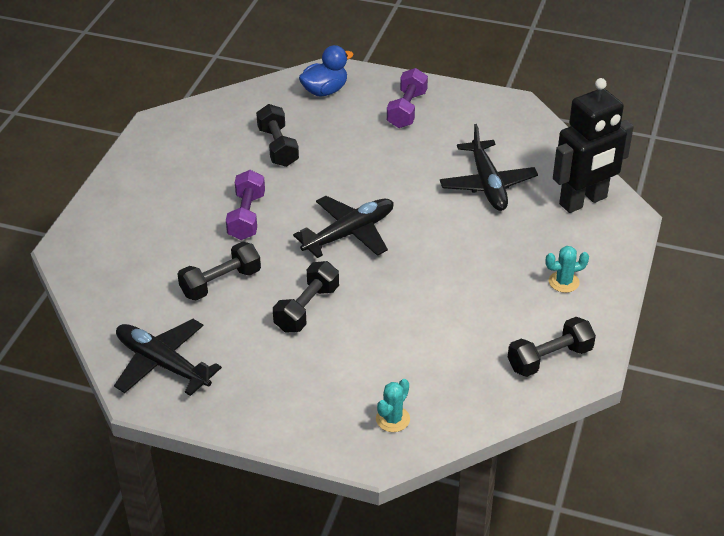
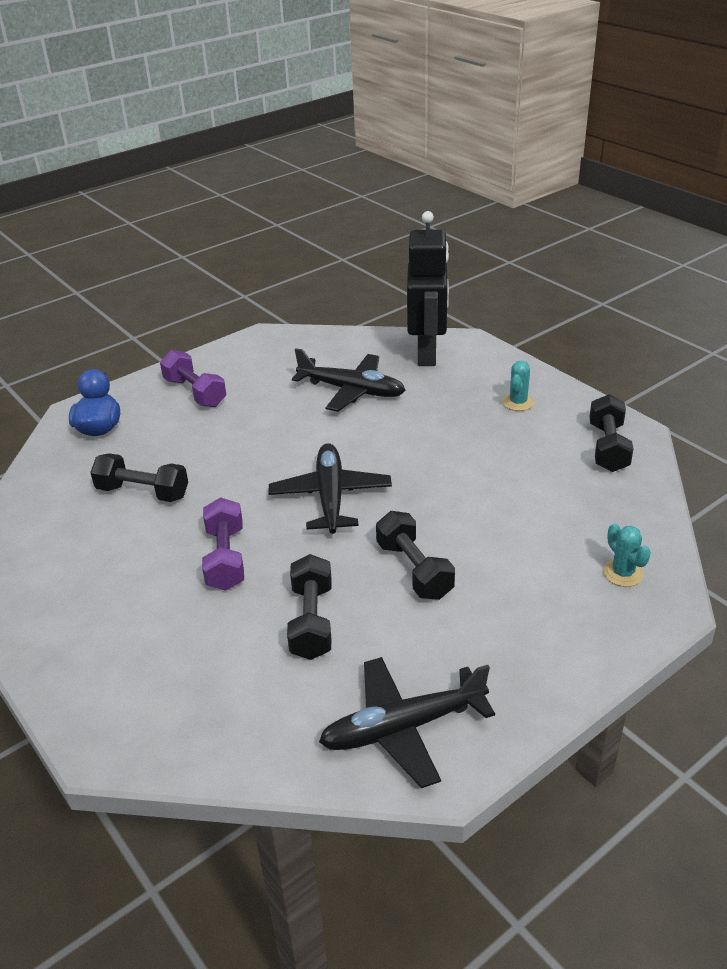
camera: 55 degrees left, 5 degrees down
(246, 216) = (225, 558): purple dumbbell -> purple dumbbell turned 45 degrees clockwise

